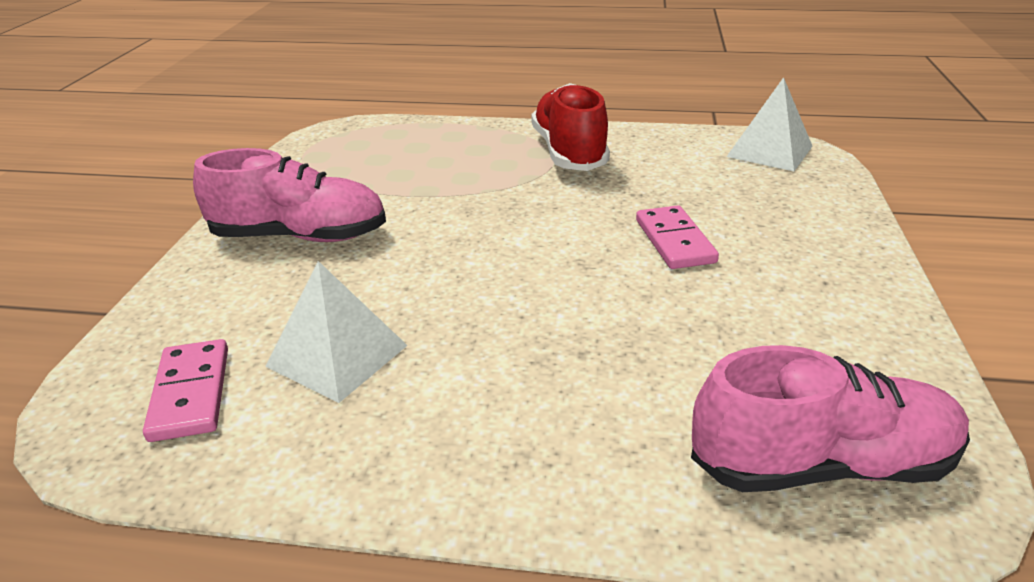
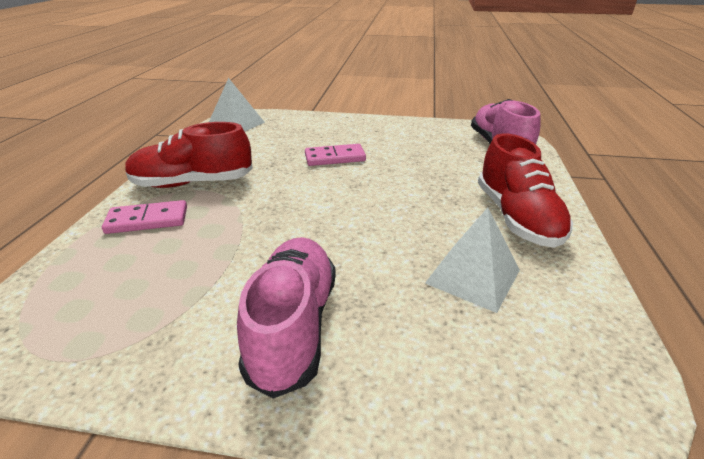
camera: 90 degrees left, 0 degrees up
(191, 393) = (544, 352): pink domino -> pink domino (147, 220)
(481, 429) = (517, 218): none -> red shoe

